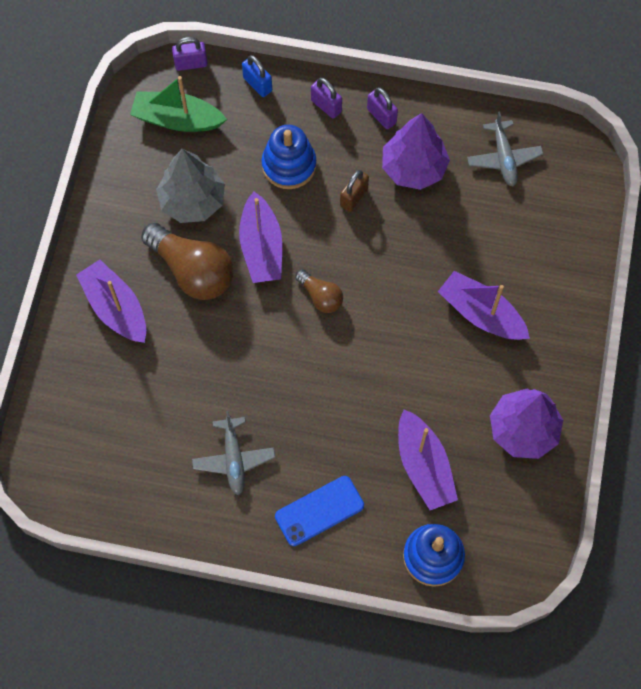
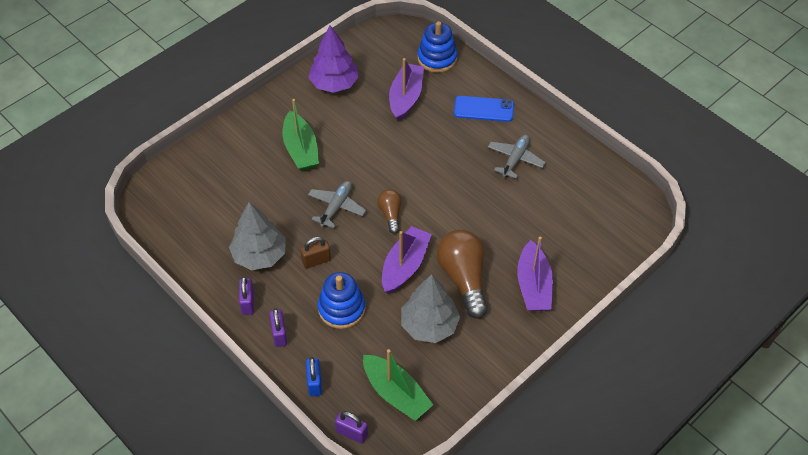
camera: 145 degrees left, 15 degrees down
(413, 168) = (259, 255): purple tree -> grey tree
(481, 314) = (301, 149): purple boat -> green boat
(503, 158) = (196, 226): grey plane -> grey plane (336, 207)

